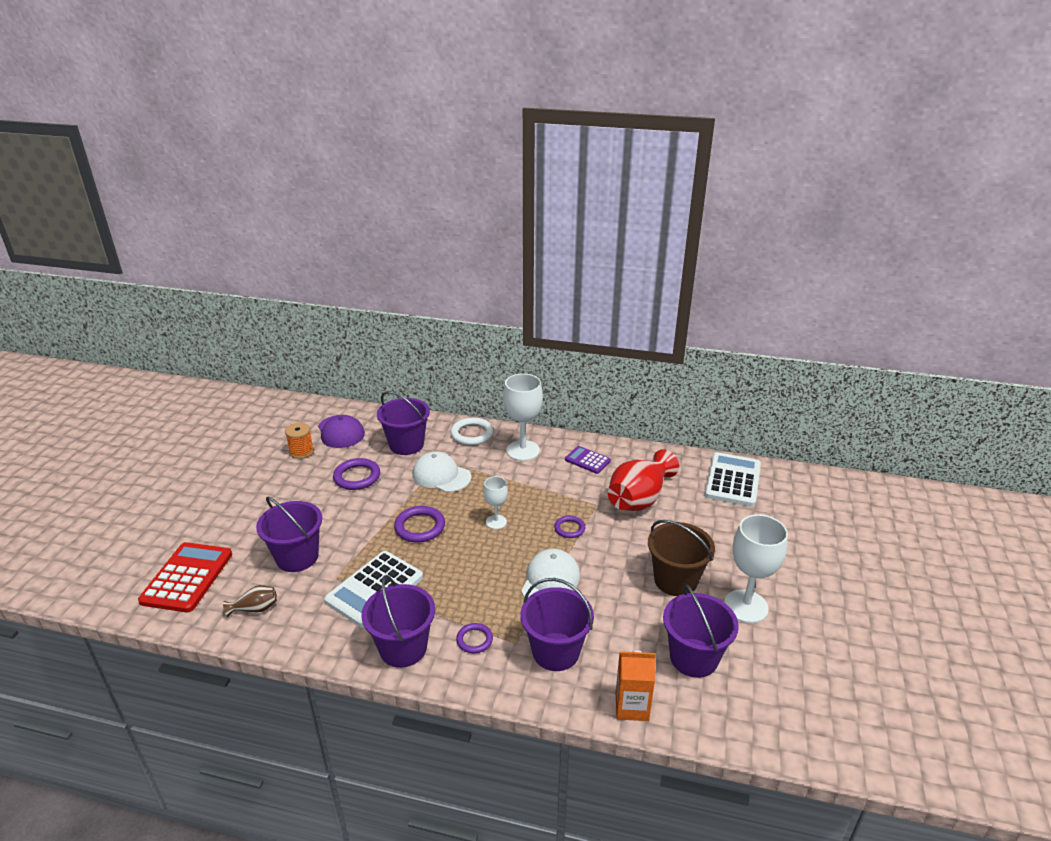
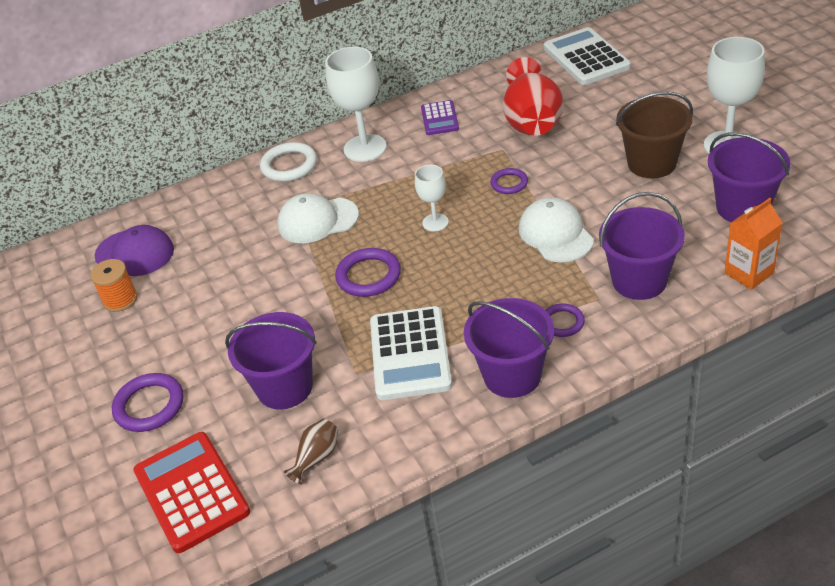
camera: 35 degrees left, 10 degrees up
(357, 477) = (227, 279): purple ring -> purple ring (149, 406)
(406, 445) = (233, 218): purple bucket -> none
(587, 460) = (439, 118): purple calculator -> purple calculator turned 90 degrees counterclockwise

